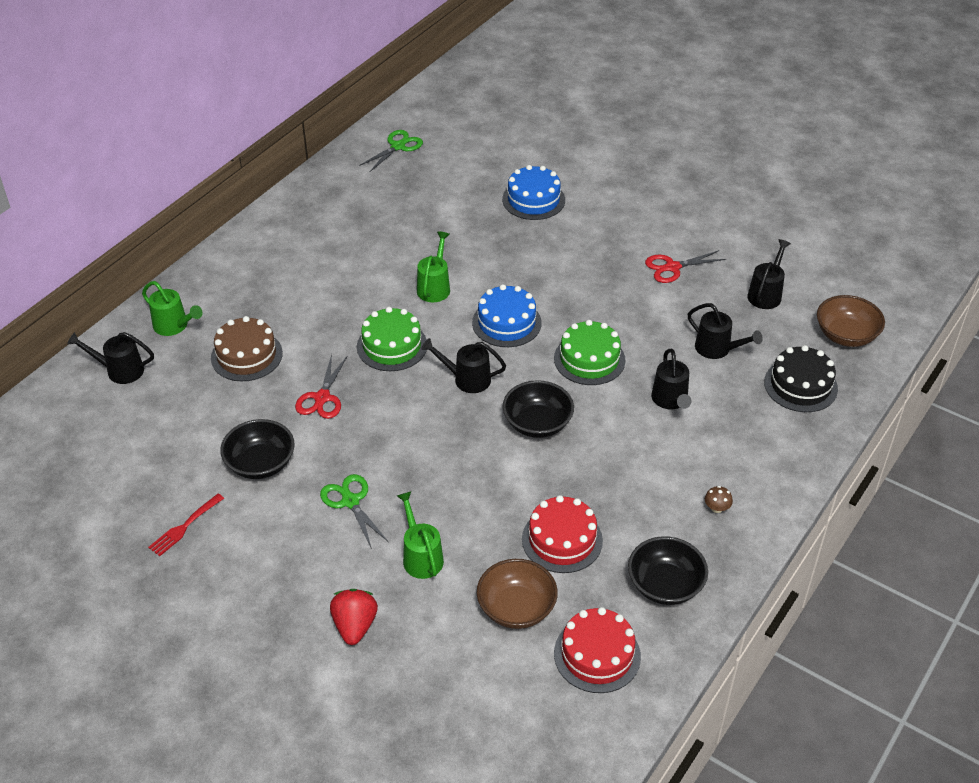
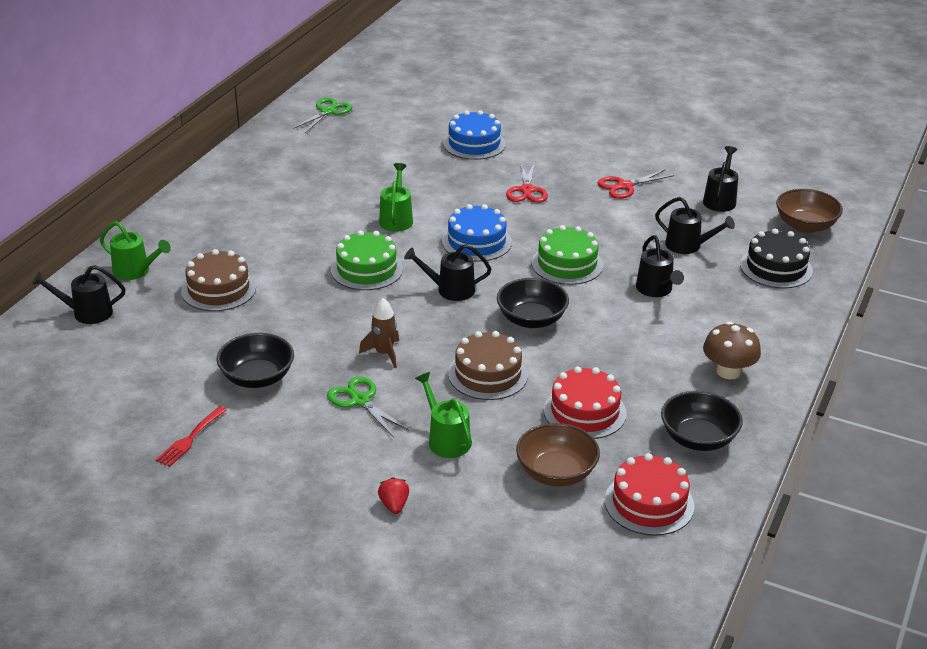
camera: 10 degrees left, 10 degrees down
(322, 398) = (307, 317): red scissors -> red scissors (527, 190)
(355, 626) = (394, 505): red strawberry -> red strawberry, size x0.63
(385, 448) = (384, 353): none -> brown rocket
(479, 484) = (488, 374): none -> brown cake
(716, 508) = (728, 371): brown mushroom -> brown mushroom, size x2.03

